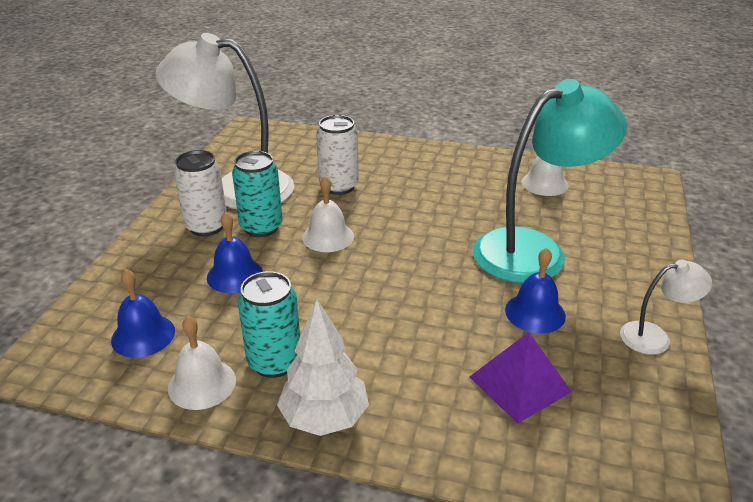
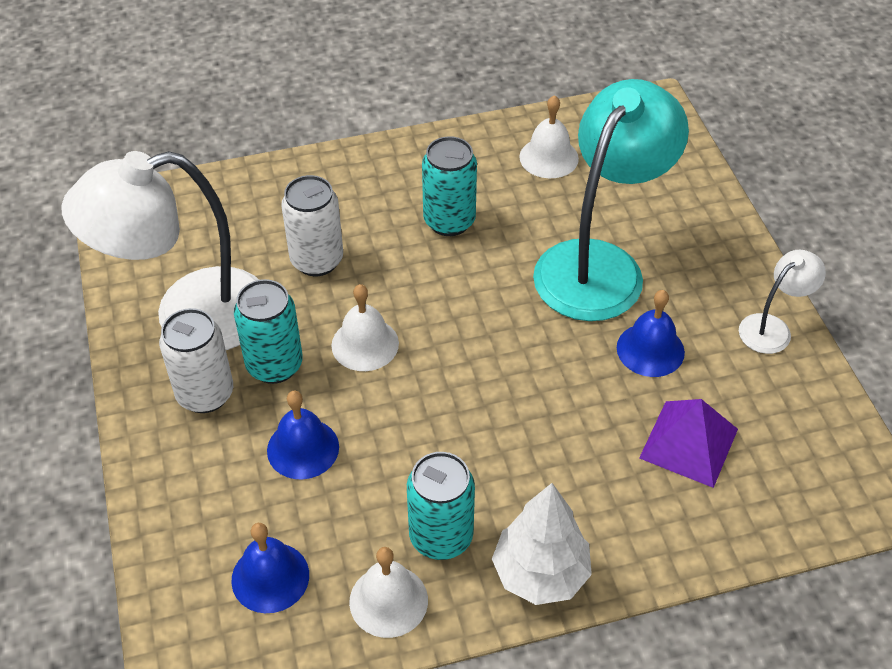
camera: 30 degrees left, 15 degrees up
(444, 194) = (449, 221): none -> turquoise can

